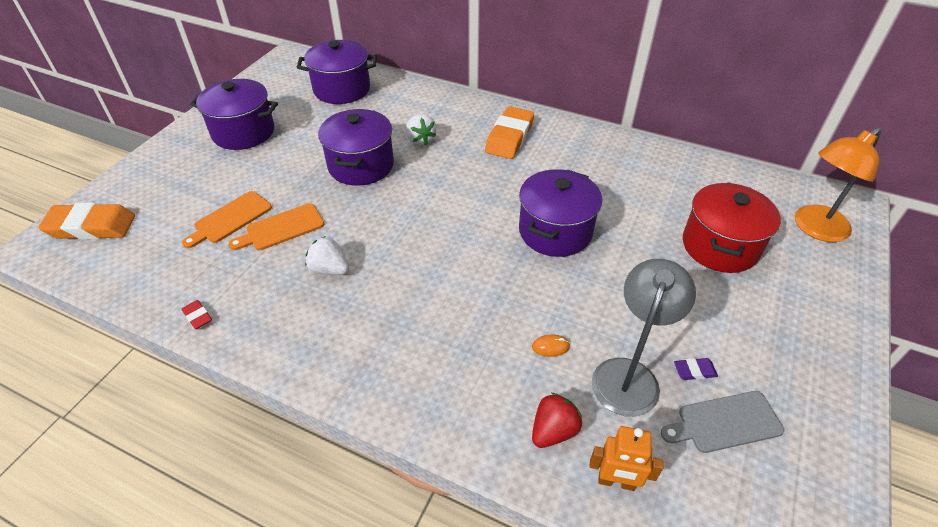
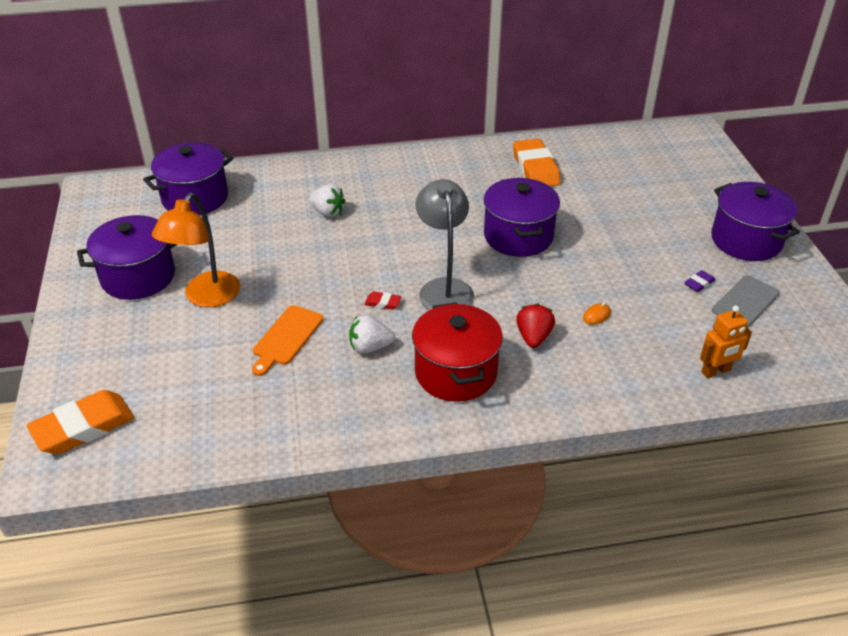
camera: 35 degrees left, 5 degrees down
(198, 316) = (297, 438): red eraser -> red eraser (383, 303)
(230, 219) = (226, 353): orange cutting board -> none
(361, 165) = (298, 256): purple pot -> purple pot (746, 240)
(509, 137) = (405, 179): orange eraser -> orange eraser (535, 168)
(553, 431) = (651, 364): red strawberry -> red strawberry (533, 337)
(629, 374) = (663, 306): grey lamp -> grey lamp (444, 288)
(720, 246) = (640, 195): red pot -> red pot (456, 372)
(814, 229) = (687, 157): orange lamp -> orange lamp (206, 297)

